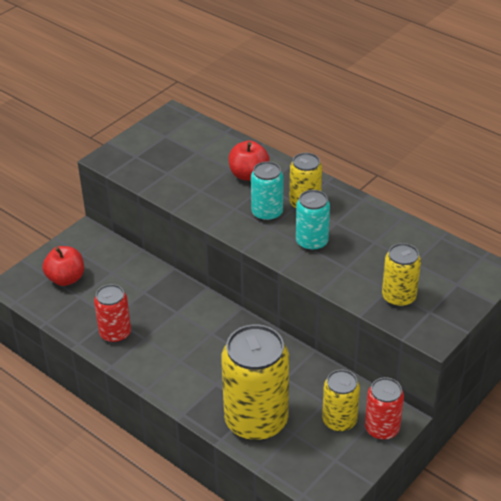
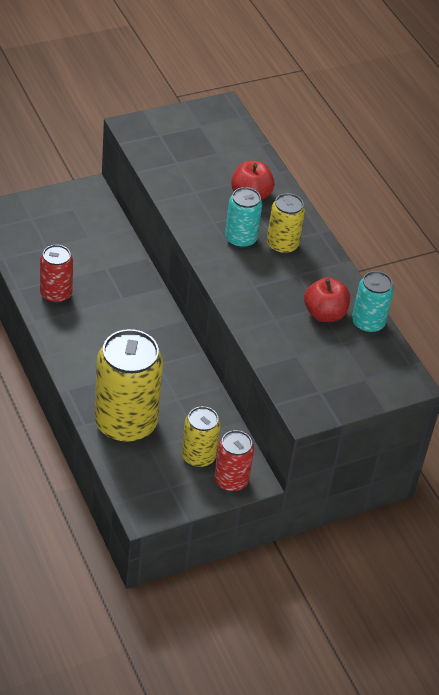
camera: 20 degrees right, 5 degrees up
(66, 278) = (45, 226): red apple -> red apple (324, 314)
(312, 242) = (261, 283): turquoise can -> turquoise can (368, 323)
(398, 297) = (301, 366): yellow can -> none

